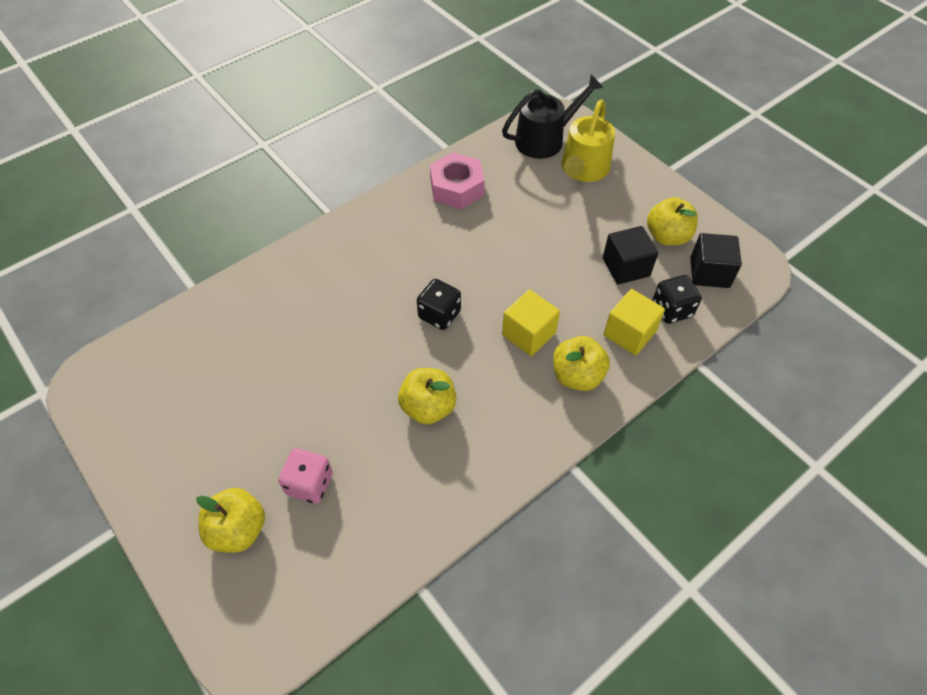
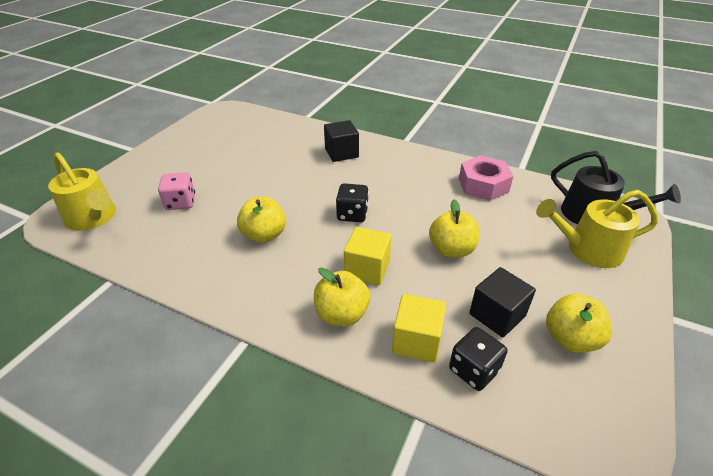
camera: 65 degrees right, 15 degrees down
(238, 530) = (140, 187): yellow apple -> yellow apple (451, 250)
(278, 600) = (93, 218): none -> yellow watering can
(709, 272) = (556, 394): black cube -> black cube (341, 153)

